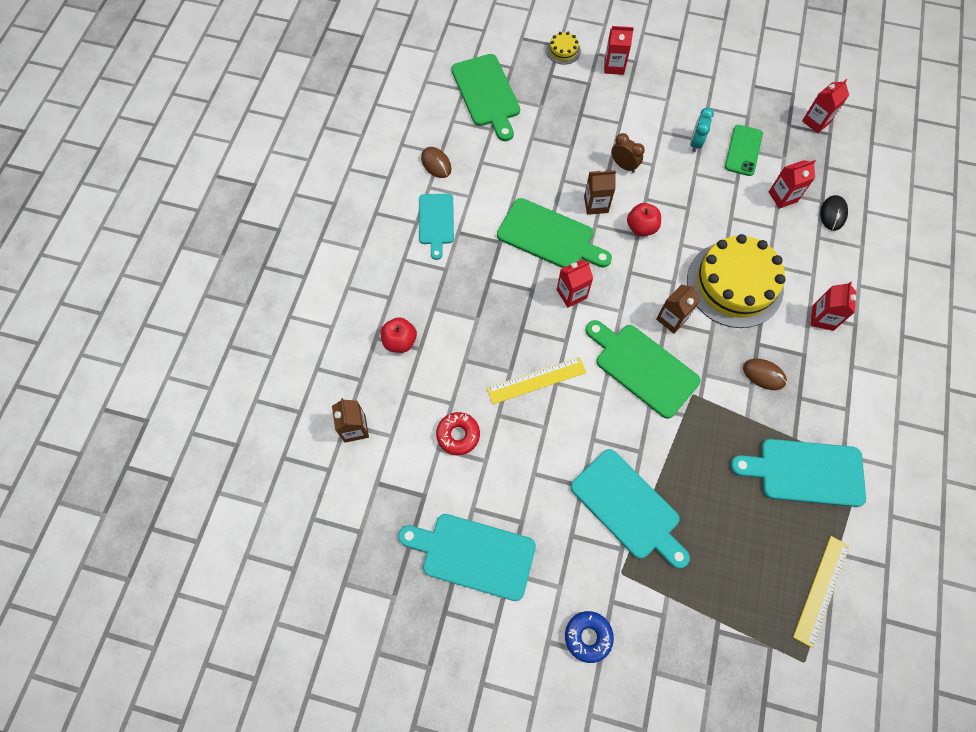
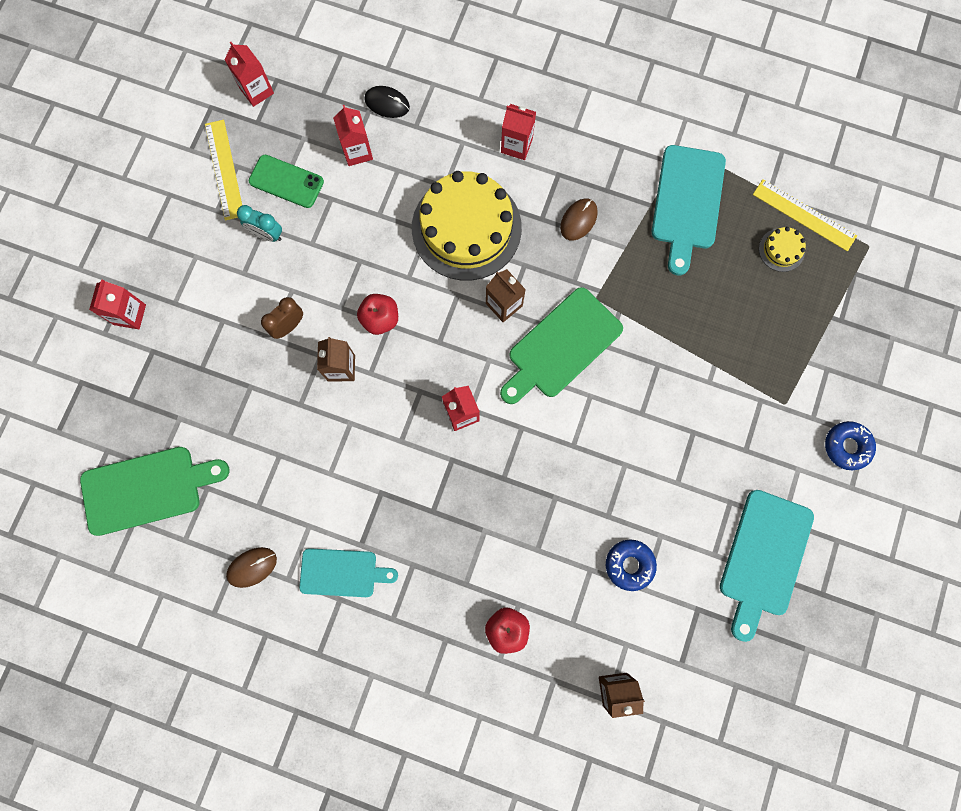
camera: 85 degrees left, 10 degrees up
(458, 435) = (629, 565): red donut -> blue donut
(536, 380) = (569, 467): yellow ruler -> yellow ruler (224, 169)
(549, 236) = (380, 430): green cutting board -> none
(563, 51) = (91, 377): yellow cake -> yellow cake (781, 250)
(628, 507) = (717, 386): turquoise cutting board -> none

